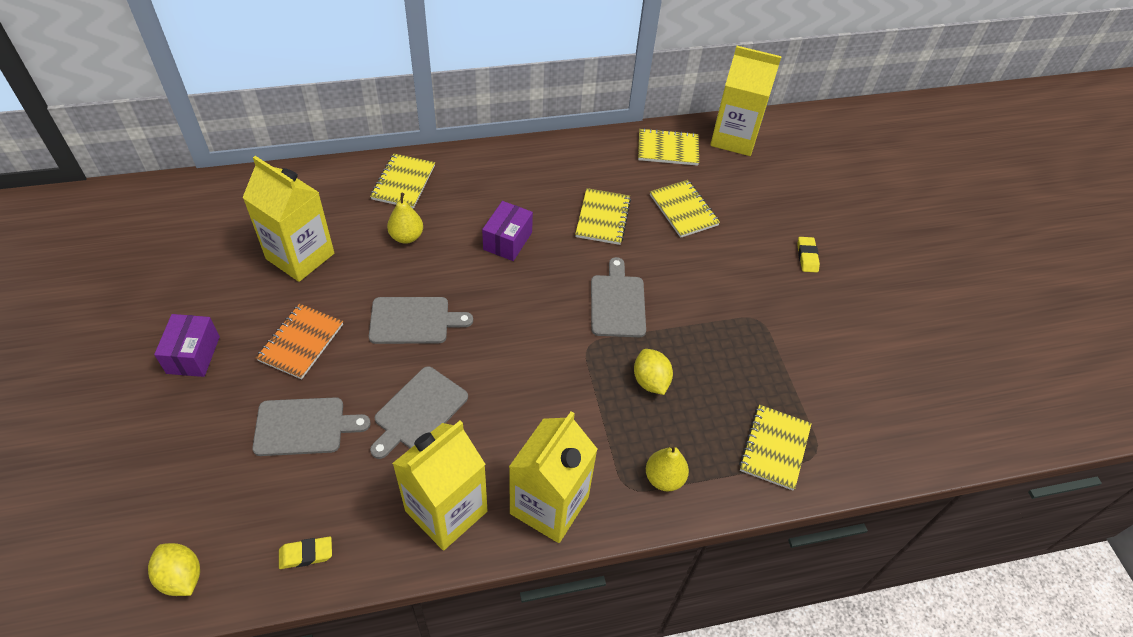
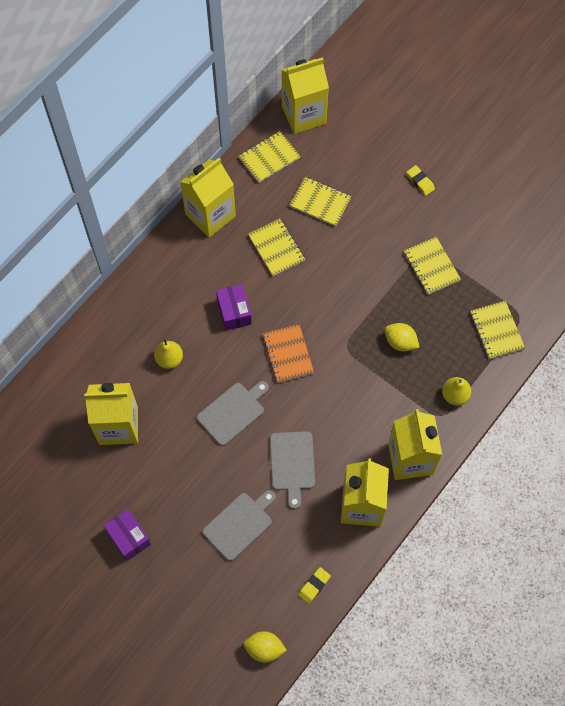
camera: 35 degrees left, 15 degrees up
(301, 342) = (182, 479): orange notebook -> orange notebook (288, 354)
(403, 182) = (125, 320): yellow notebook -> yellow notebook (431, 267)
(567, 156) = (210, 215): none -> yellow carton
(617, 303) = (338, 304): grey cutting board -> none

